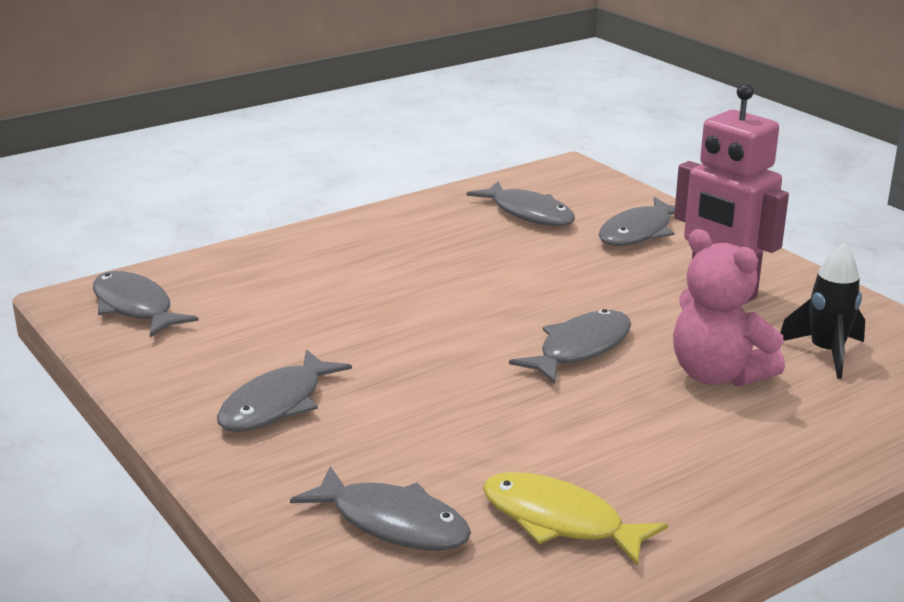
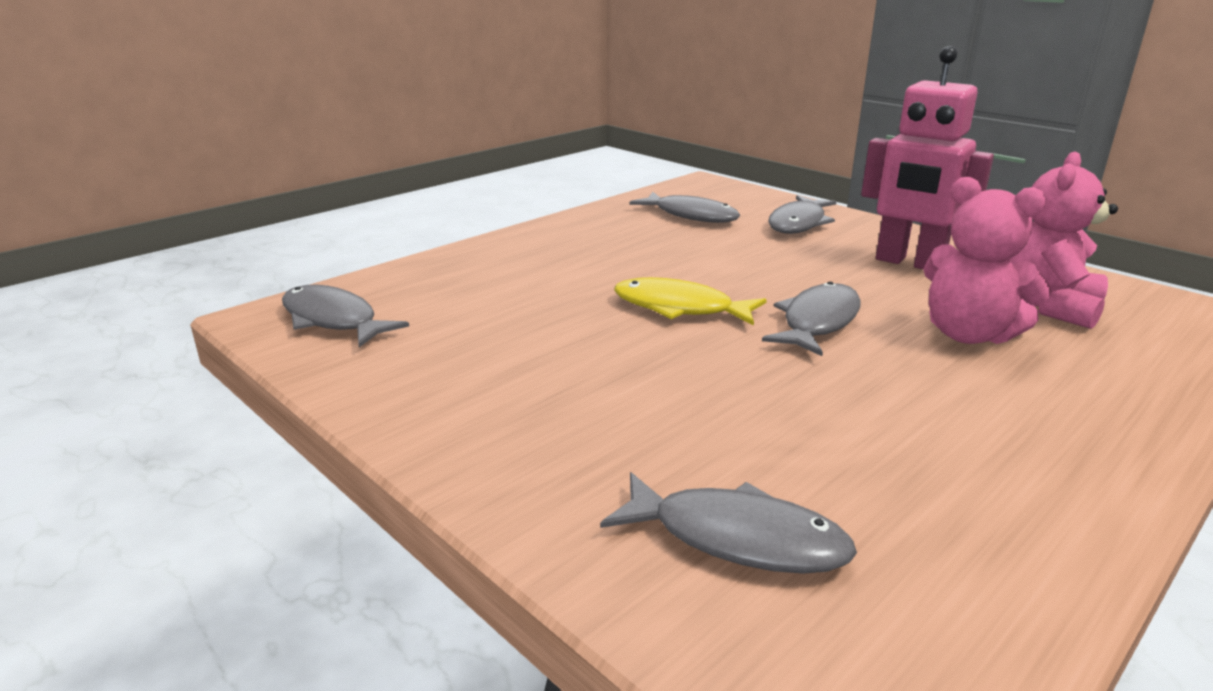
camera: 10 degrees left, 0 degrees up
(277, 404) = (528, 406): grey fish -> none
(559, 521) = (933, 511): yellow fish -> yellow fish (679, 308)
(826, 353) = (1048, 306): black rocket -> pink teddy bear

